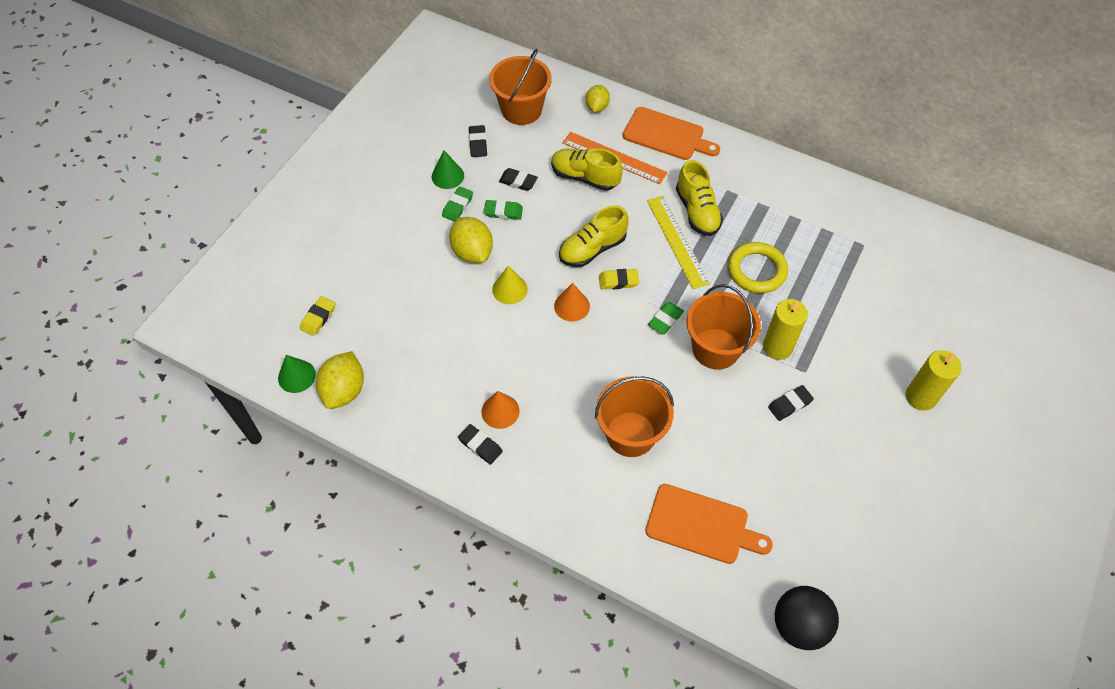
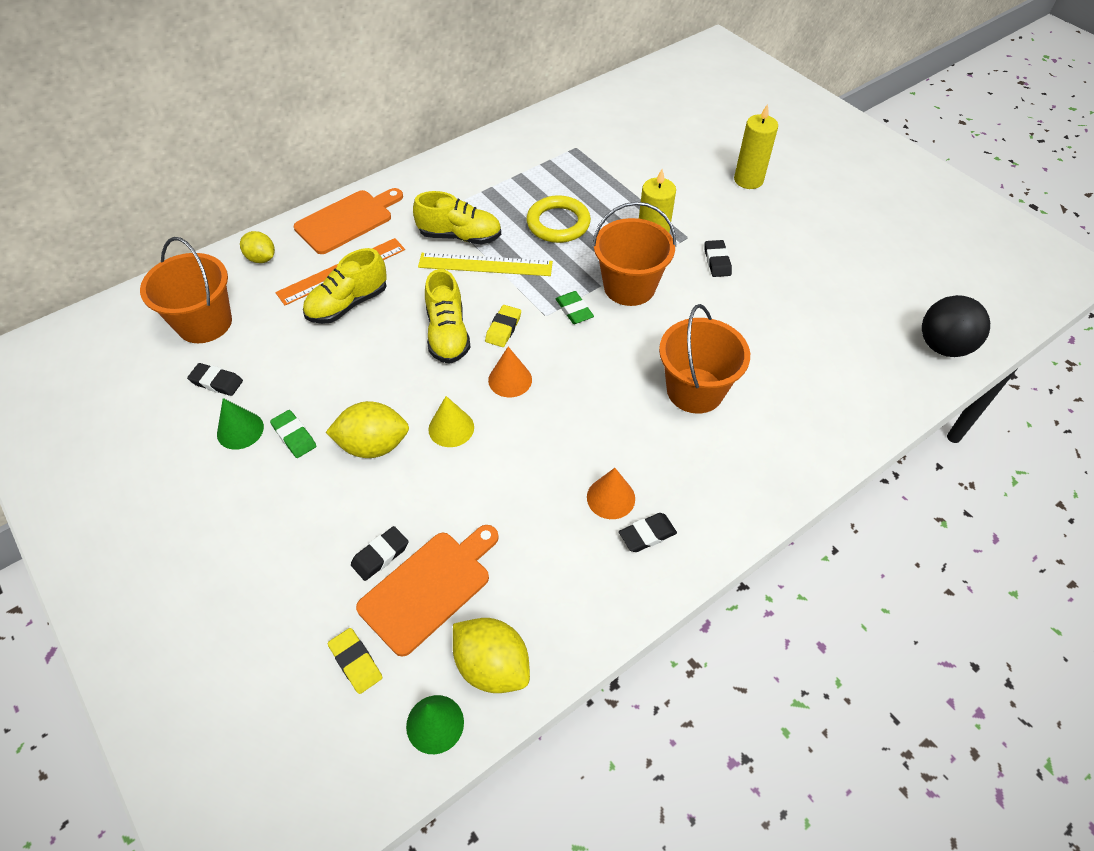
camera: 65 degrees left, 5 degrees down
(503, 212) = (338, 394): green eraser -> none
(518, 181) = (305, 364): black eraser -> black eraser (380, 555)
(701, 525) = (820, 375): orange cutting board -> orange cutting board (429, 588)

